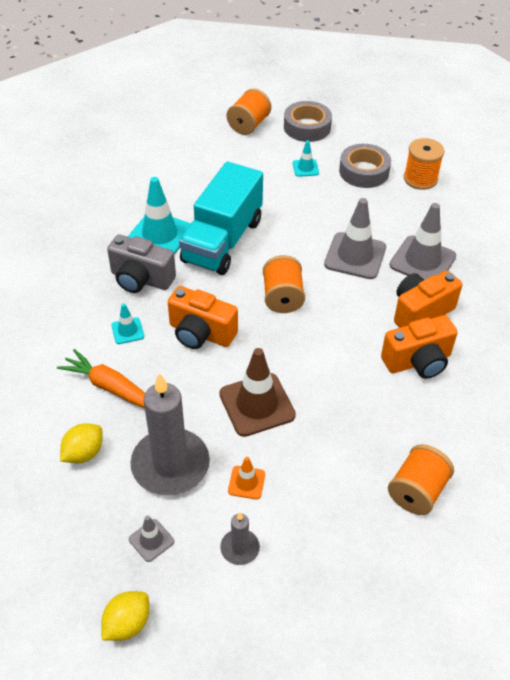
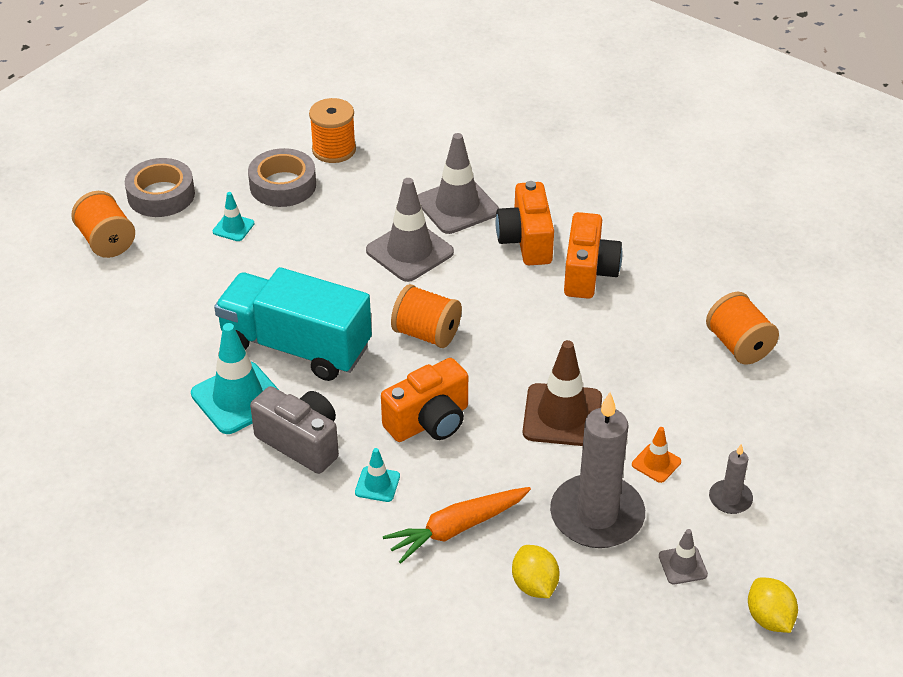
camera: 60 degrees left, 5 degrees down
(141, 279) = (301, 442): grey camera -> grey camera turned 105 degrees counterclockwise
(222, 241) = (296, 347): turquoise truck -> turquoise truck turned 150 degrees clockwise

